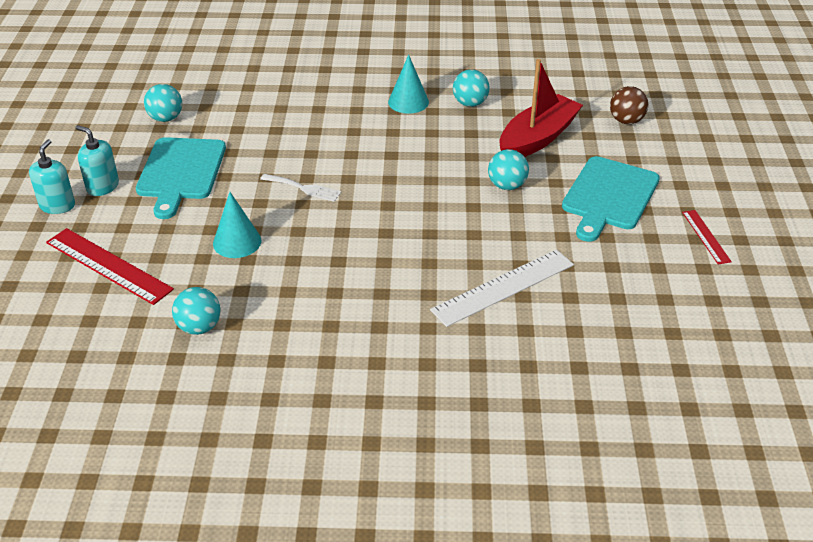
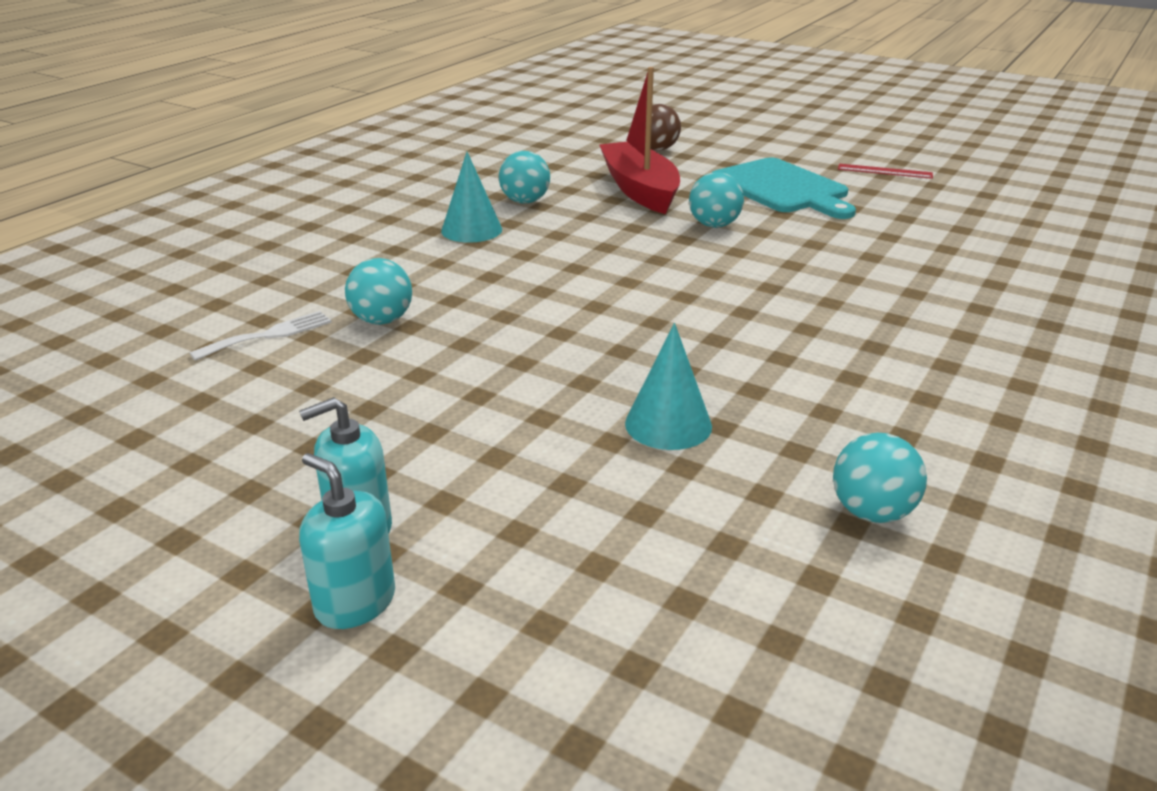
camera: 60 degrees left, 10 degrees down
(108, 266) = (623, 577): red ruler -> none
(166, 118) = (236, 409): turquoise ball -> turquoise ball (382, 320)
(180, 172) = (418, 432): turquoise cutting board -> none
(304, 188) = (585, 340): white fork -> white fork (269, 335)
(503, 287) = (908, 275): white ruler -> none

